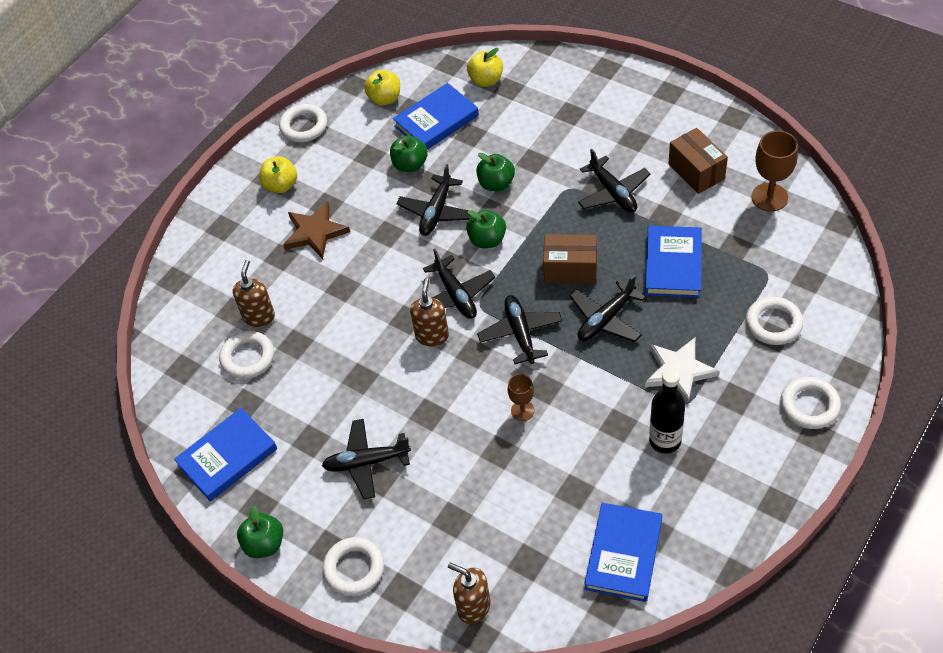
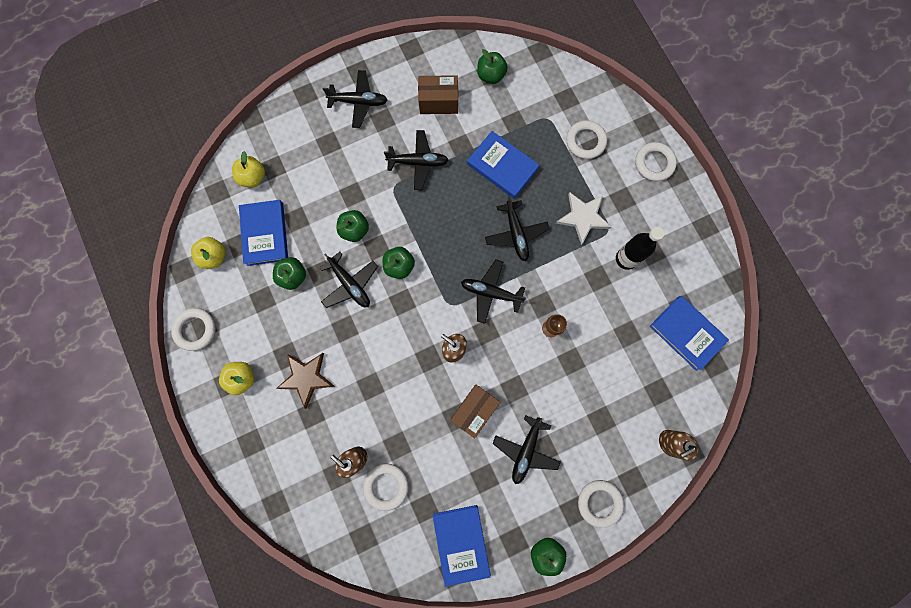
camera: 65 degrees left, 25 degrees up
(456, 295) = (431, 314): black plane -> black plane (358, 102)
(570, 269) = (462, 229): brown box -> brown box (474, 410)
(769, 197) = (491, 75): brown goblet -> green apple

